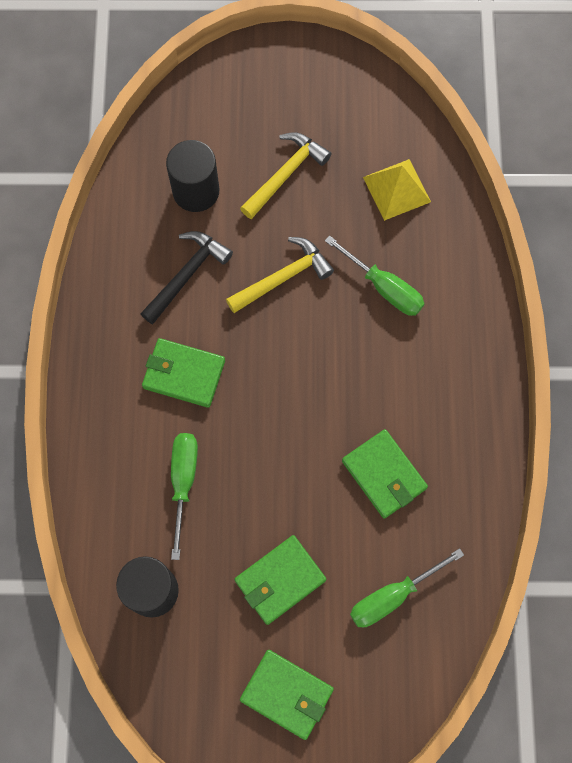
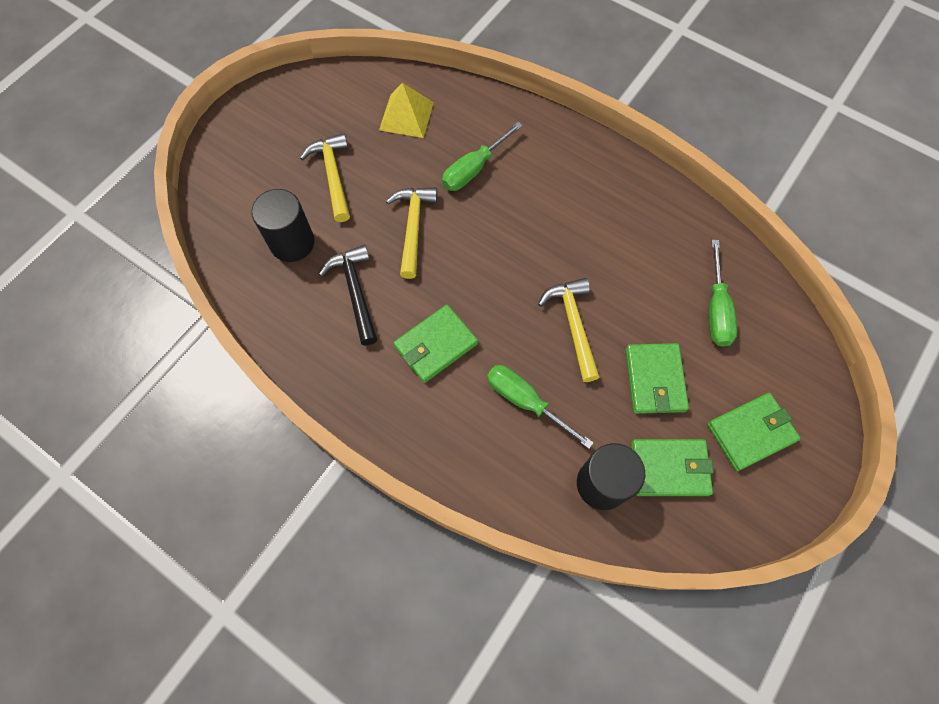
camera: 55 degrees left, 5 degrees down
(284, 477) = (573, 325): none -> yellow hammer
(384, 287) = (474, 169): green screwdriver -> green screwdriver turned 150 degrees clockwise
(384, 474) = (618, 257): green wallet -> green wallet (669, 468)

